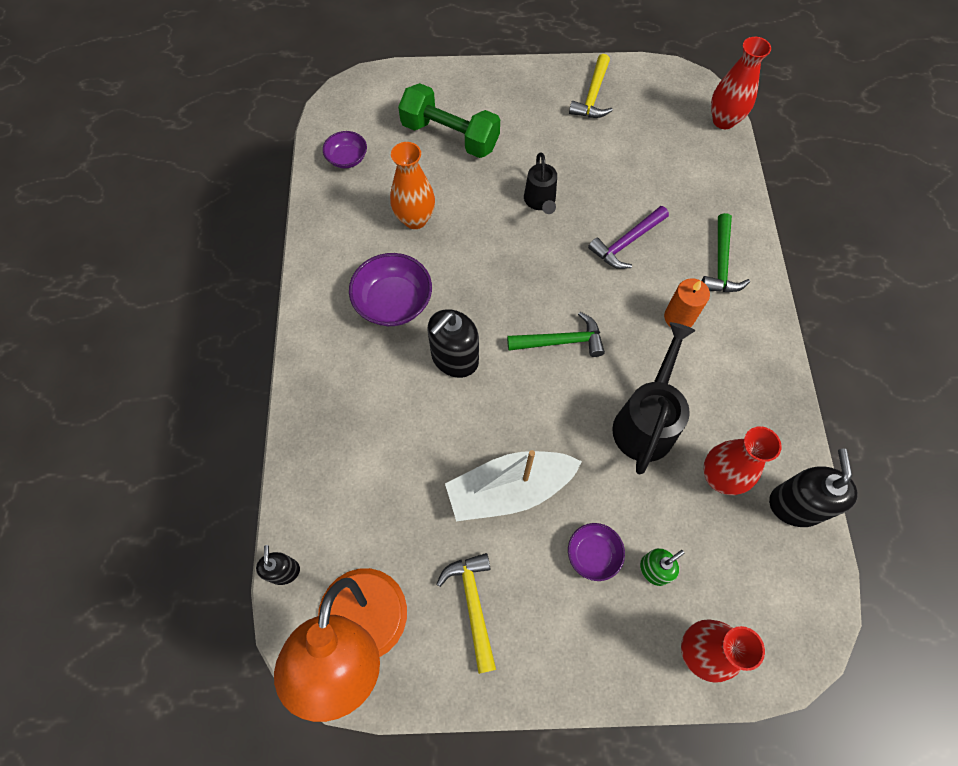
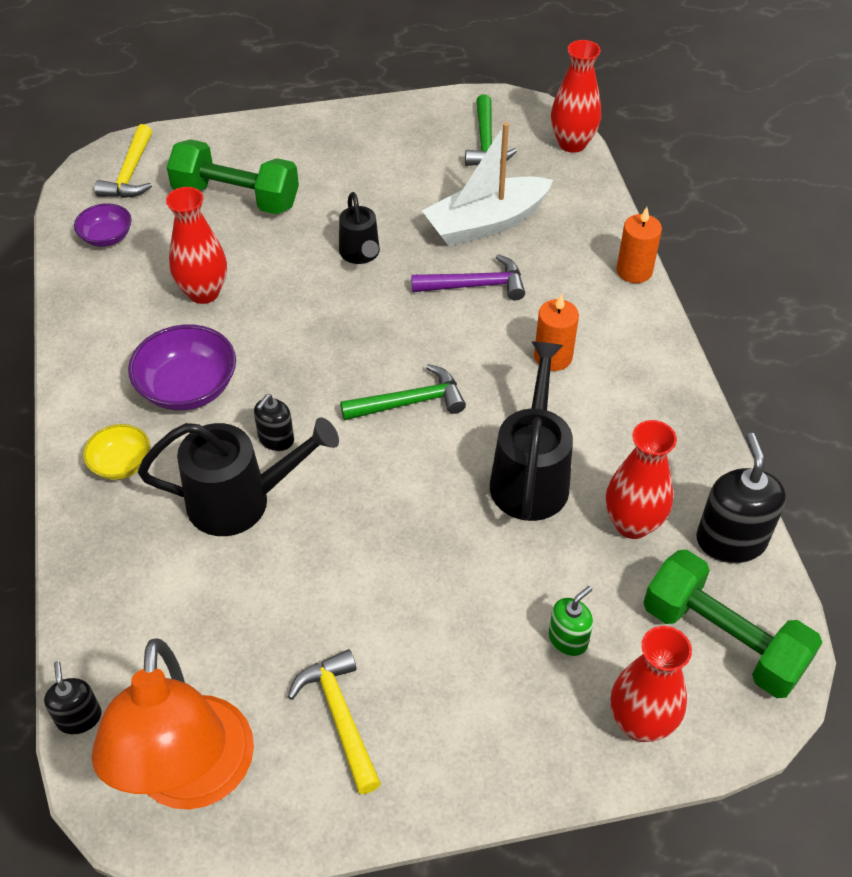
camera: 10 degrees left, 15 degrees down
(336, 361) = (121, 463): none -> yellow bowl
(415, 219) = (204, 292): orange vase -> red vase
(422, 408) = (241, 501): none -> black watering can
(454, 358) = (276, 439): black soap dispenser -> black soap dispenser, size x0.57
(509, 490) = (368, 577): white boat -> white boat (486, 223)
(593, 96) = (409, 135): yellow hammer -> yellow hammer (130, 173)
(593, 554) = (487, 634): purple bowl -> none
(626, 243) = (475, 285): purple hammer -> purple hammer turned 135 degrees counterclockwise
(721, 263) = (594, 293): green hammer -> green hammer (486, 142)
(756, 247) = (634, 271): none -> orange candle
(775, 591) = (722, 640): none -> green dumbbell

